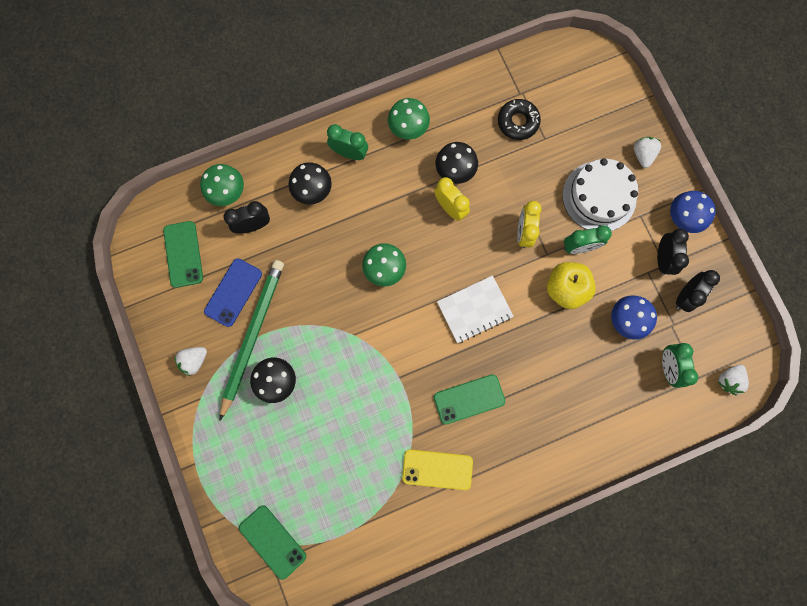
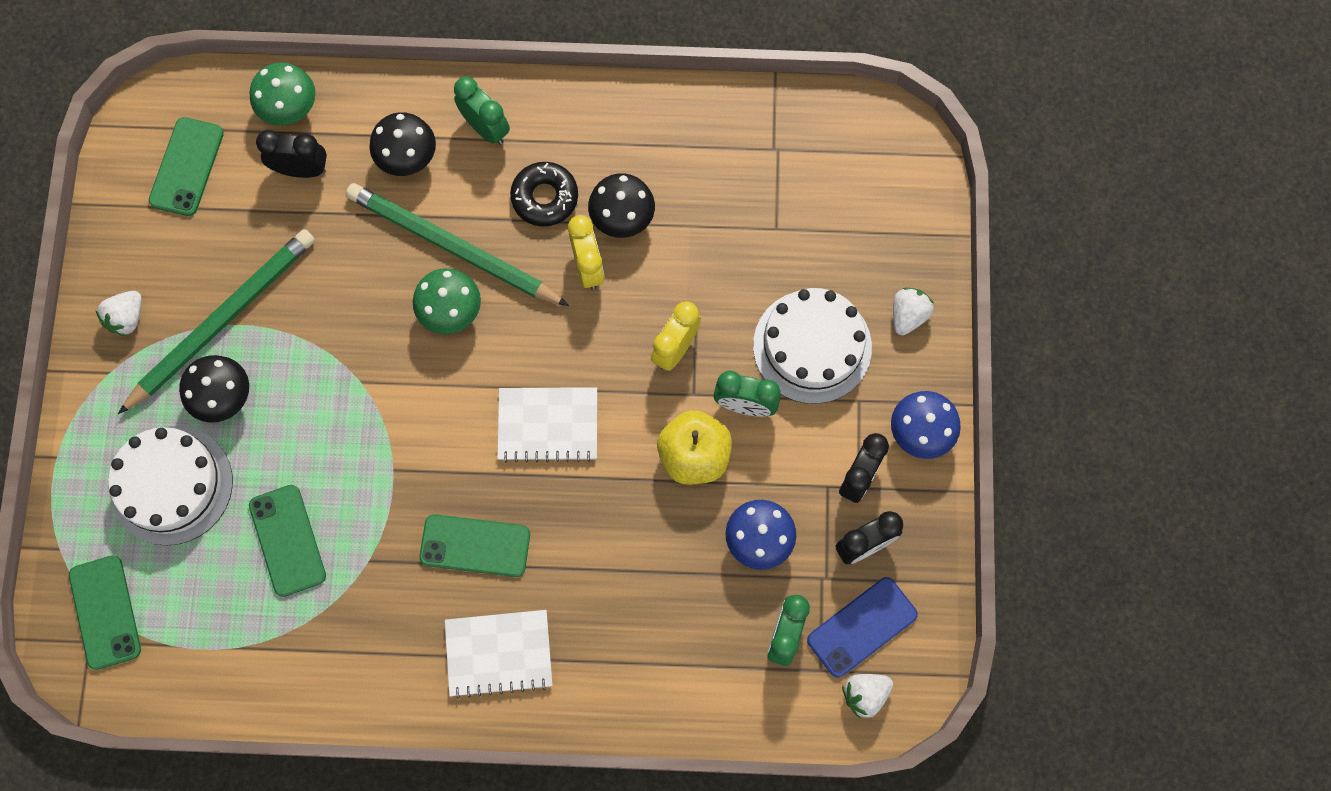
camera: 25 degrees right, 5 degrees down
(194, 361) = (127, 318): white strawberry -> white strawberry turned 45 degrees counterclockwise
(233, 292) = (227, 249): blue phone -> blue phone (862, 627)
(273, 447) = (171, 485): none -> white cake
(359, 447) = (287, 540): none -> green phone
(366, 231) = (453, 247): none -> green pencil
(408, 128) = (587, 129): green mushroom -> none
(437, 469) = (380, 621): yellow phone -> none
(515, 455) = (499, 653): none -> white notebook
(518, 122) = (749, 188): black donut -> black donut (545, 197)

